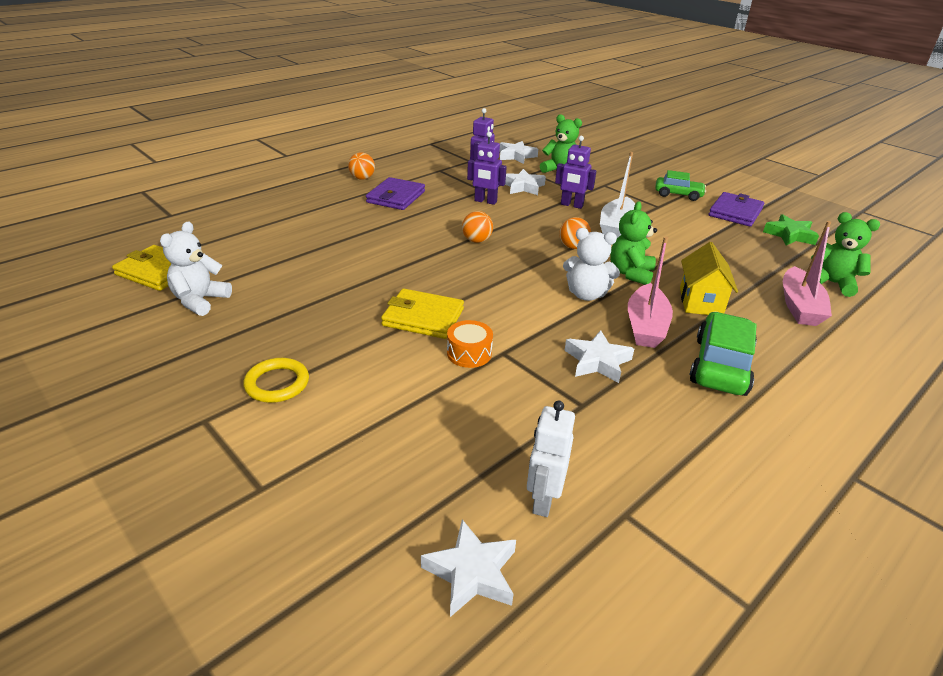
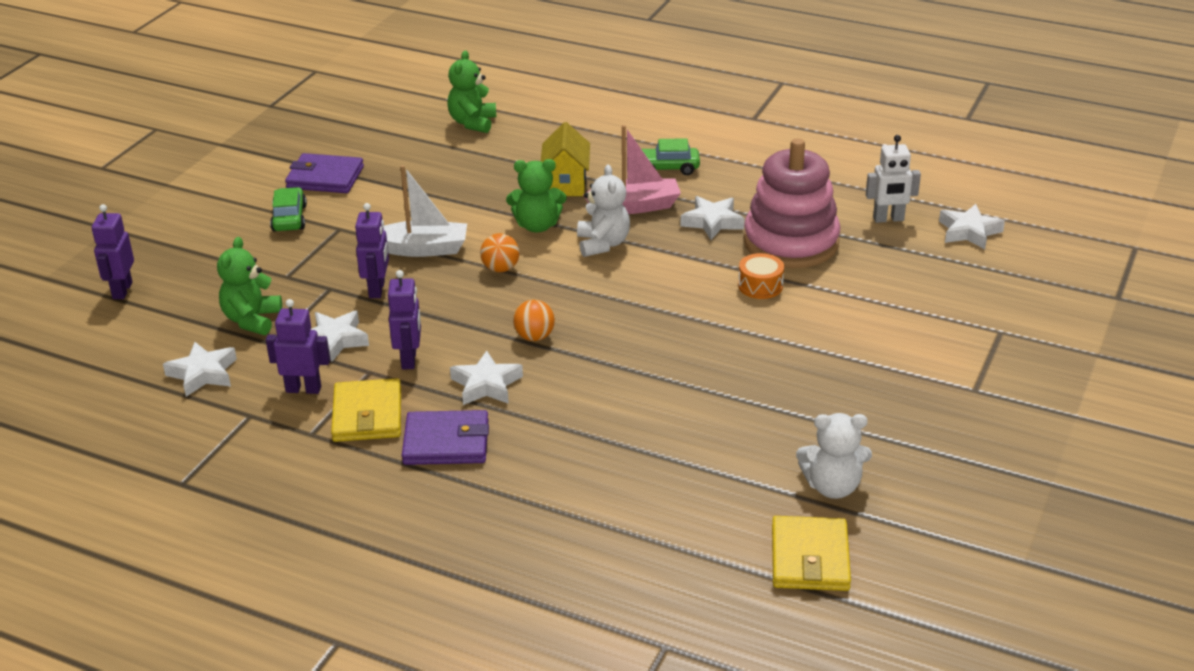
camera: 110 degrees left, 0 degrees up
(277, 383) = (898, 372): yellow ring -> none
(362, 178) = (394, 502): orange ball -> none
(423, 317) = (727, 326): yellow wallet -> yellow wallet (367, 415)
(438, 216) = (486, 385): none -> white star
(532, 399) = (791, 242): none -> pink stacking toy
(612, 149) = (122, 290): none -> purple robot
(700, 302) = (566, 184): yellow house -> yellow house turned 75 degrees counterclockwise
(720, 366) = (667, 168): green car -> green car, size x0.65
(789, 235) = (371, 144): green star -> none
(799, 306) = (534, 137): pink boat -> none

